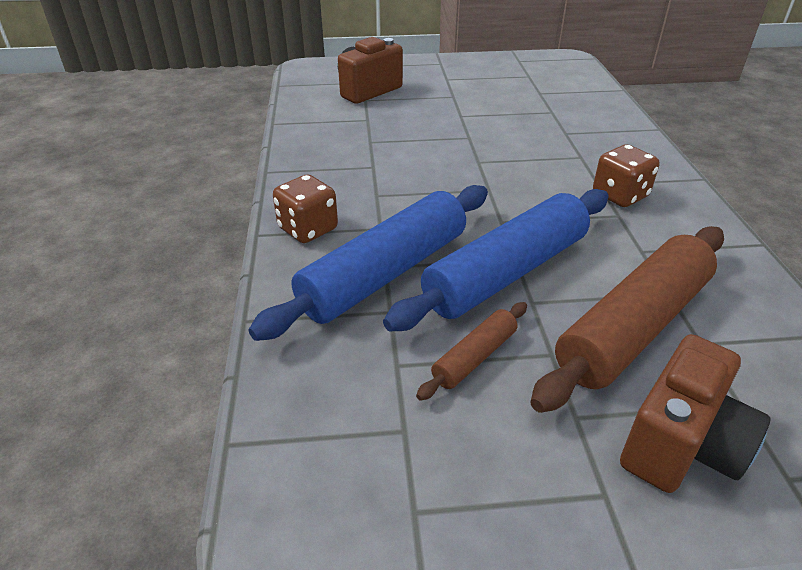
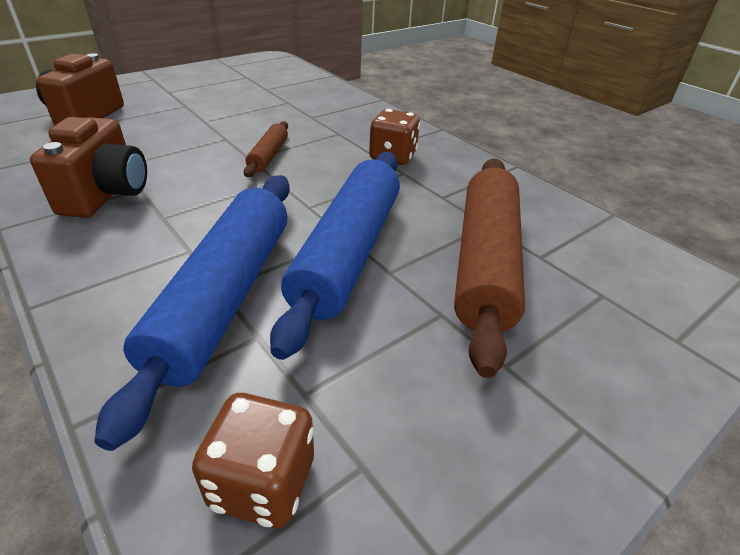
camera: 35 degrees left, 0 degrees up
(308, 229) = (97, 279): brown dice -> brown dice (263, 482)
(474, 357) = (378, 348): brown rolling pin -> brown rolling pin (268, 156)
(681, 445) = (596, 350): brown camera -> brown camera (106, 194)

